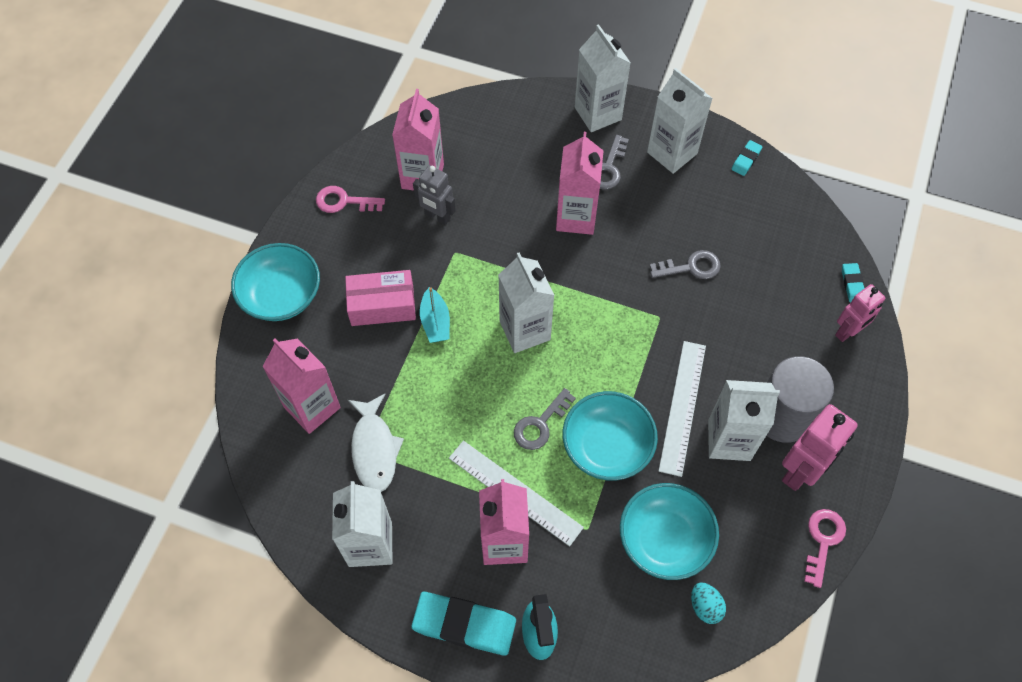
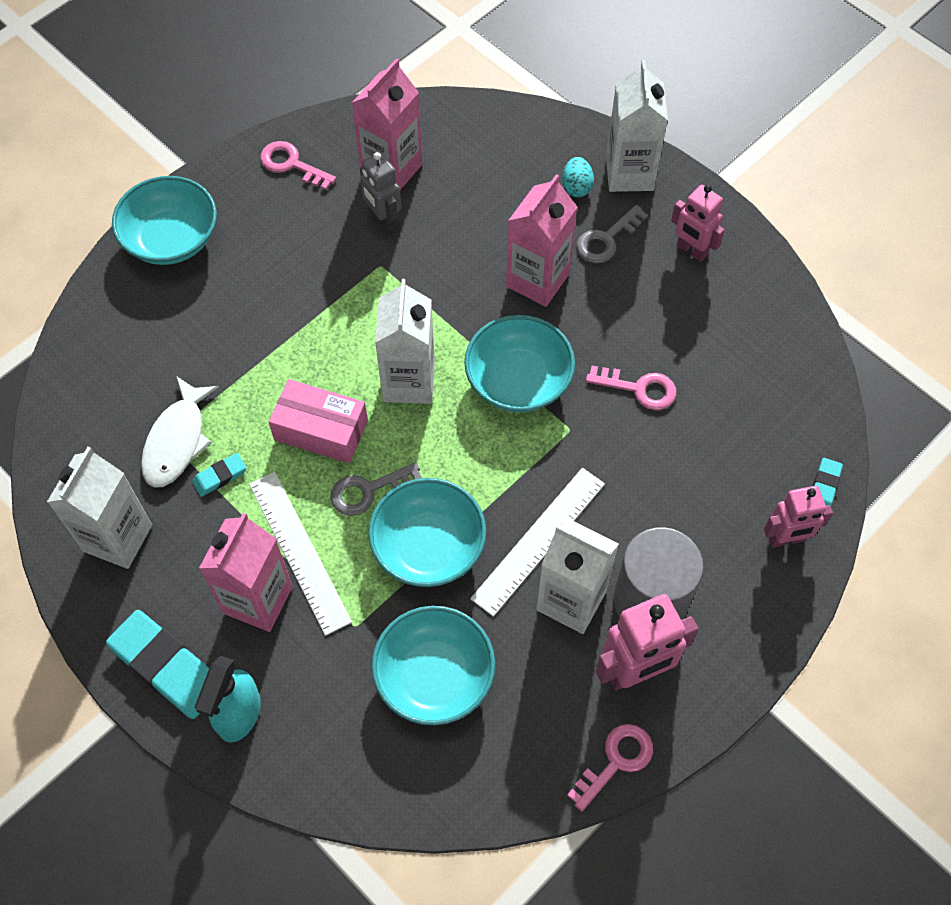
camera: 25 degrees right, 0 degrees up
(312, 407) = (138, 369): pink carton -> none
(382, 305) = (270, 292): pink box -> pink box (321, 430)
(435, 322) = (317, 332): turquoise boat -> none
(603, 296) = (518, 380): none -> turquoise bowl
(672, 153) = (691, 250): white carton -> pink robot
(691, 267) = (639, 388): grey key -> pink key
(705, 606) = (437, 770): turquoise egg -> turquoise egg (576, 187)
(746, 160) = (777, 292): turquoise eraser -> turquoise eraser (220, 476)

